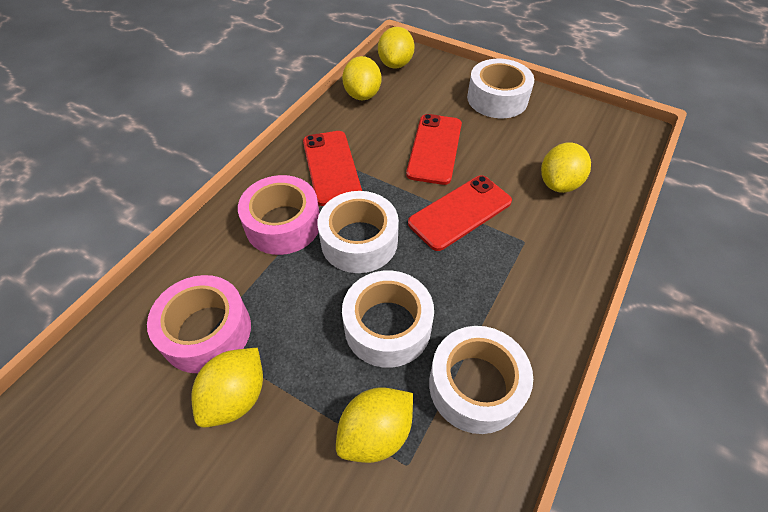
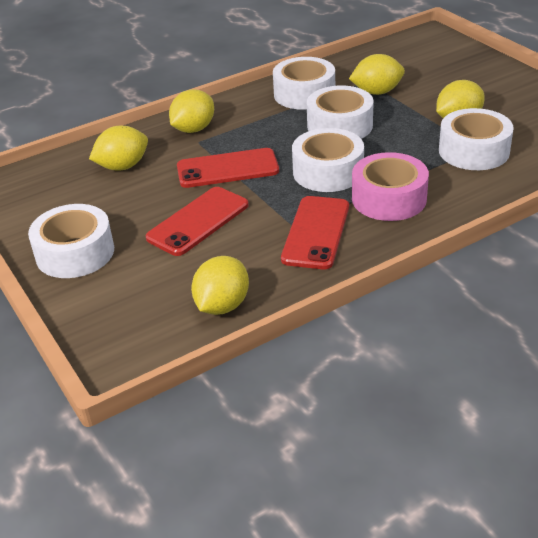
camera: 150 degrees left, 15 degrees down
(206, 331) = (474, 151): pink tape -> white tape
(395, 64) = (140, 340): yellow lemon -> yellow lemon (193, 129)

